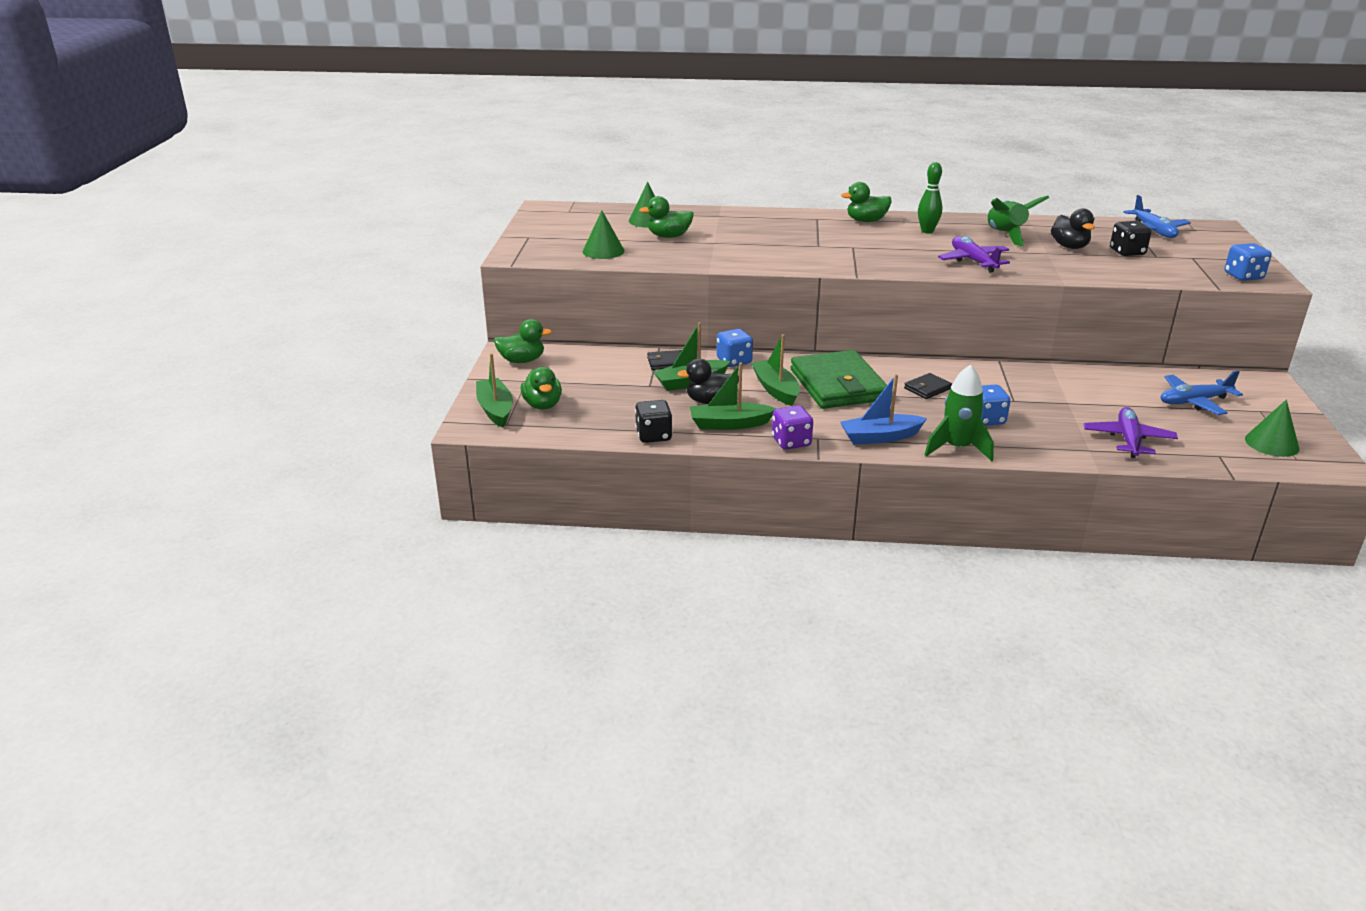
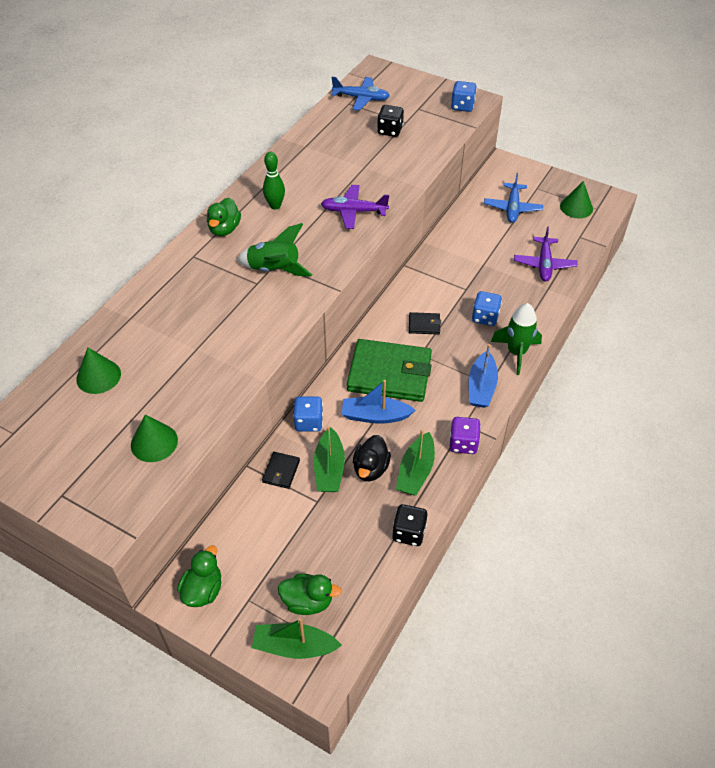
camera: 65 degrees left, 20 degrees up
(669, 236) = (155, 376): green duck -> none
(776, 389) = (375, 416): green boat -> blue boat
(927, 388) = (424, 325): black wallet -> black wallet turned 75 degrees counterclockwise
(1005, 235) = (316, 170): green rocket -> green rocket (274, 270)
(1069, 247) = (361, 151): black duck -> none
(1128, 440) = (544, 264): purple plane -> purple plane turned 120 degrees counterclockwise

